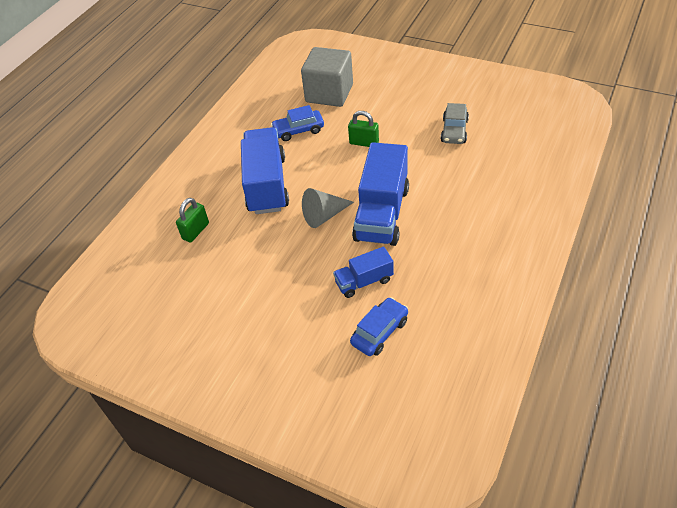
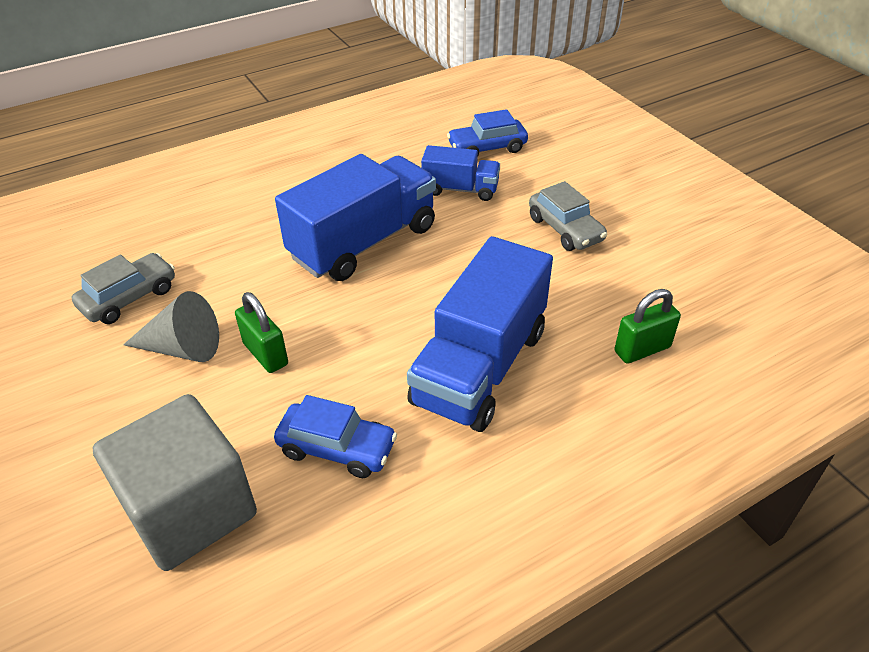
camera: 150 degrees left, 5 degrees down
(276, 285) = (565, 229): none -> grey car
(324, 215) = (437, 276): grey cone -> grey cone (183, 348)

